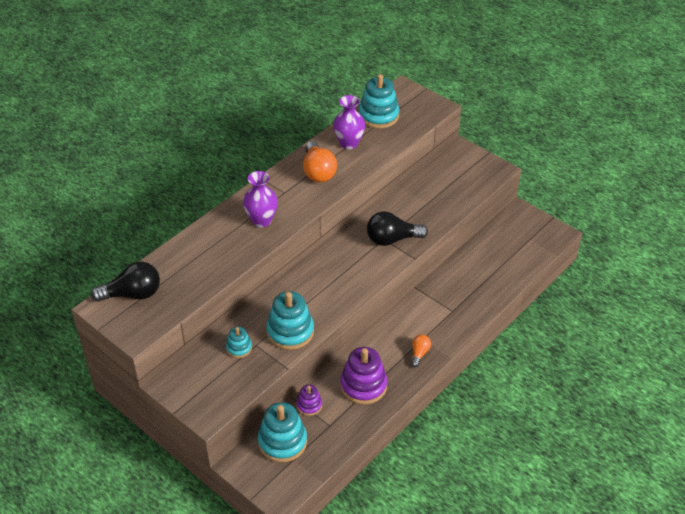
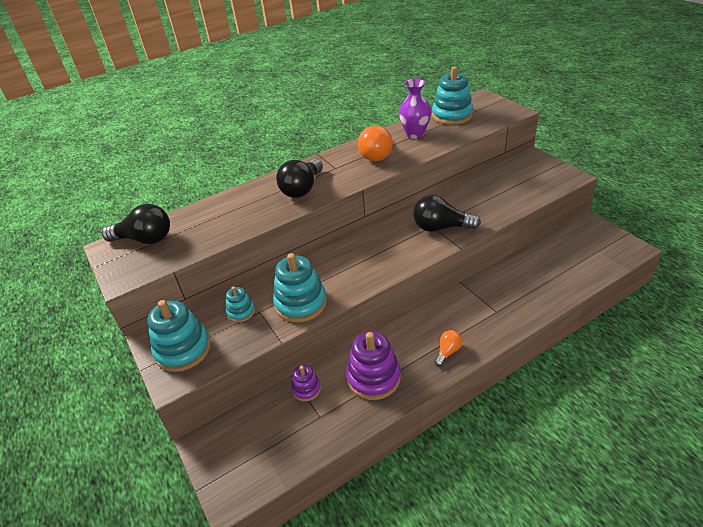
camera: 20 degrees right, 5 degrees down
(261, 220) = (302, 189): purple vase -> black light bulb
(282, 442) = (261, 426): turquoise stacking toy -> turquoise stacking toy (183, 349)

